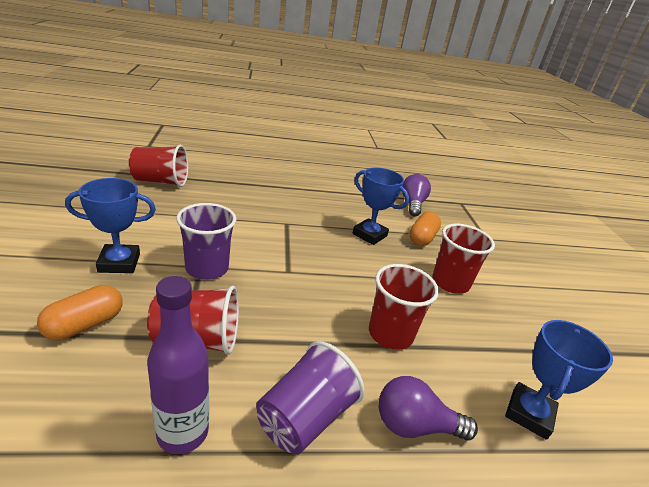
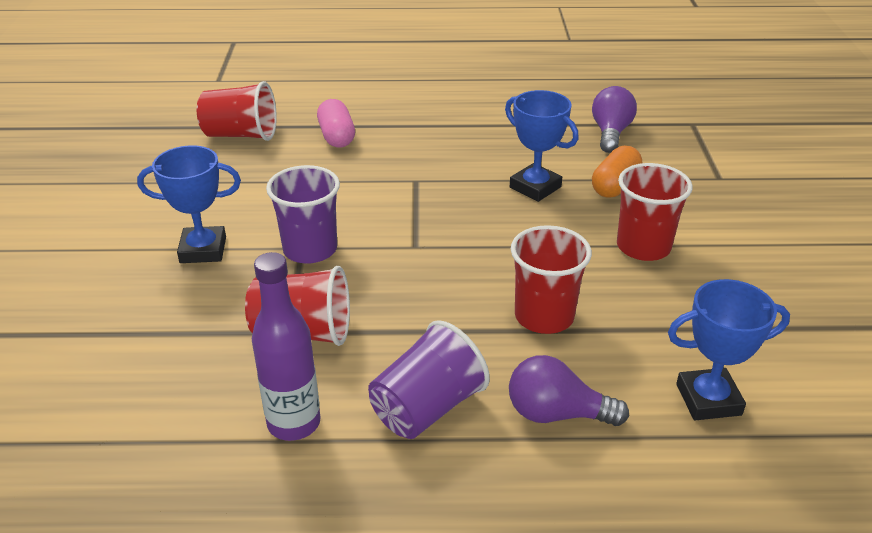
camera: 10 degrees right, 5 degrees up
(85, 324) = (176, 322): orange capsule -> none
(230, 189) = (337, 136): none -> pink capsule
(529, 414) = (708, 399): blue trophy -> blue trophy turned 45 degrees clockwise

